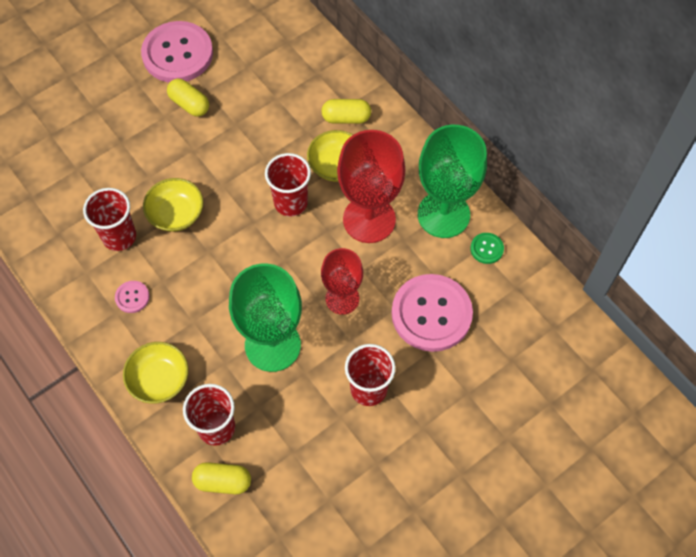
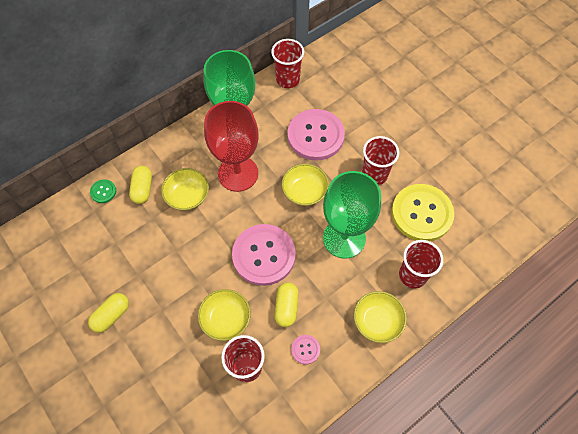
camera: 90 degrees left, 0 degrees up
(177, 54) = (52, 330): pink button -> pink button (264, 255)
(223, 481) = (453, 269): yellow capsule -> yellow capsule (286, 307)
(290, 203) = (220, 228): red cup -> red cup (287, 79)
(307, 448) = (421, 213): none -> yellow button
(342, 299) = (304, 191): red goblet -> yellow bowl
(486, 249) = (264, 101): green button -> green button (103, 191)

